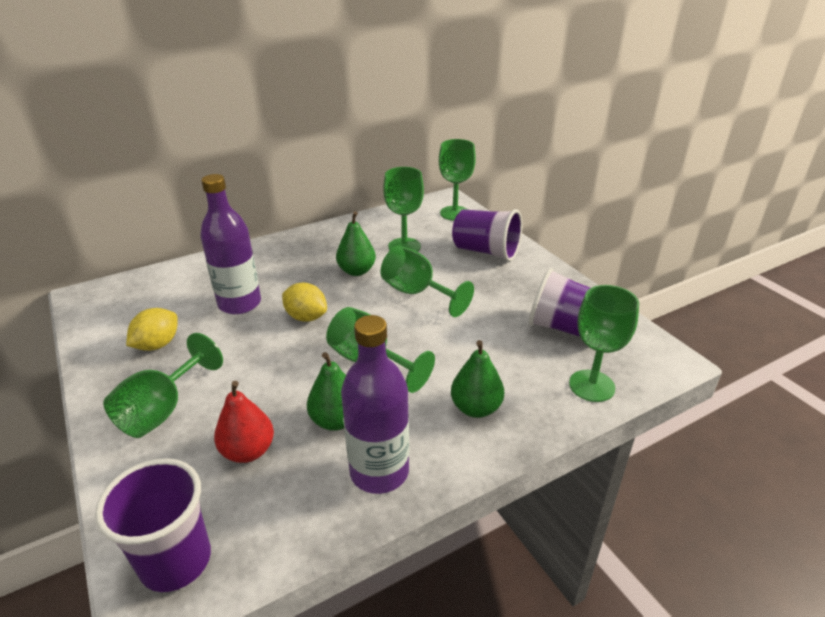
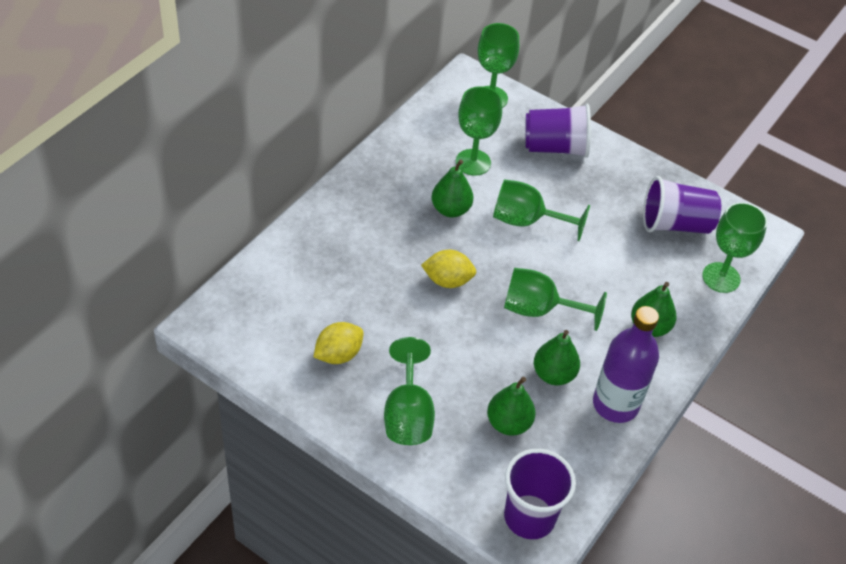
camera: 30 degrees left, 15 degrees up
(157, 345) = (338, 354): yellow lemon -> yellow lemon turned 45 degrees clockwise
(239, 303) = (371, 284): purple bottle -> none
(248, 451) = (508, 423): red pear -> green pear

